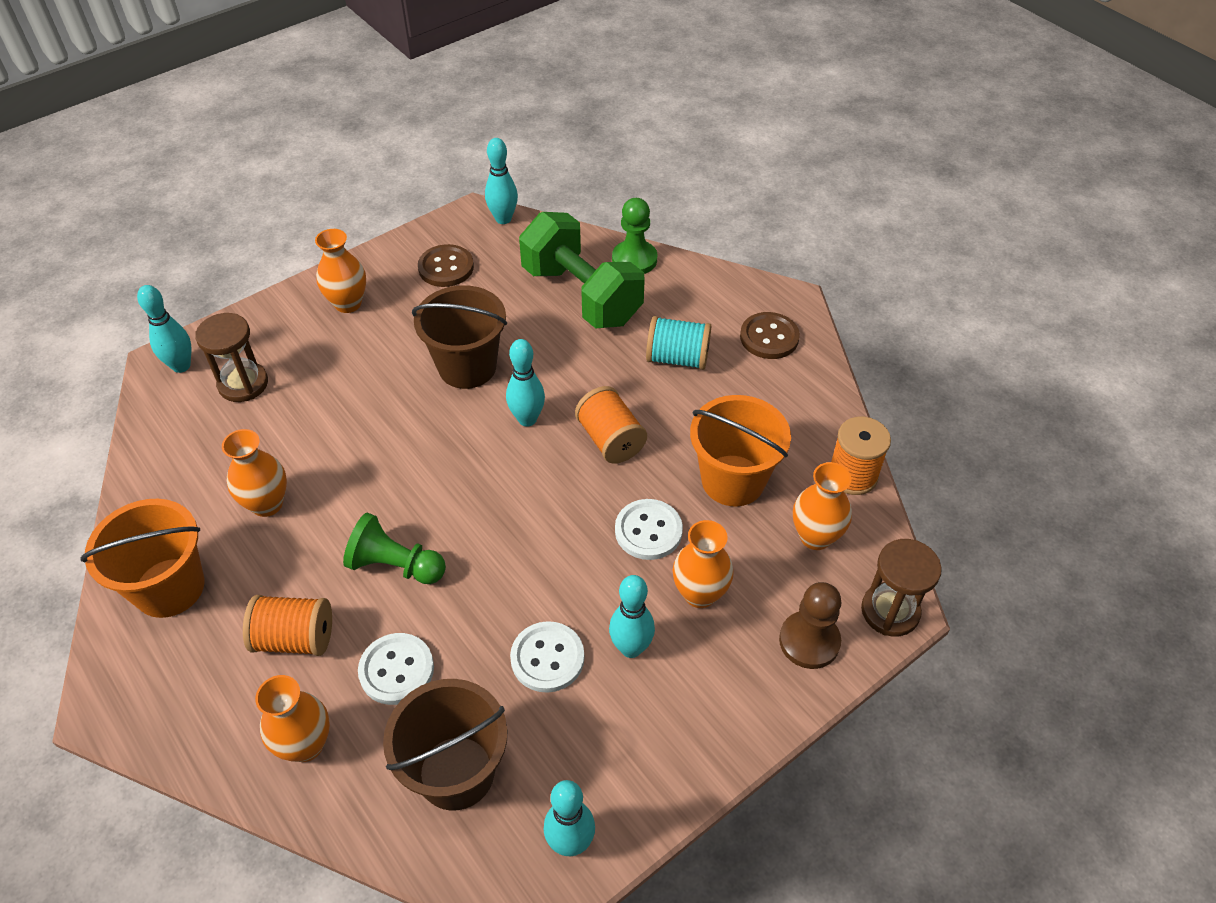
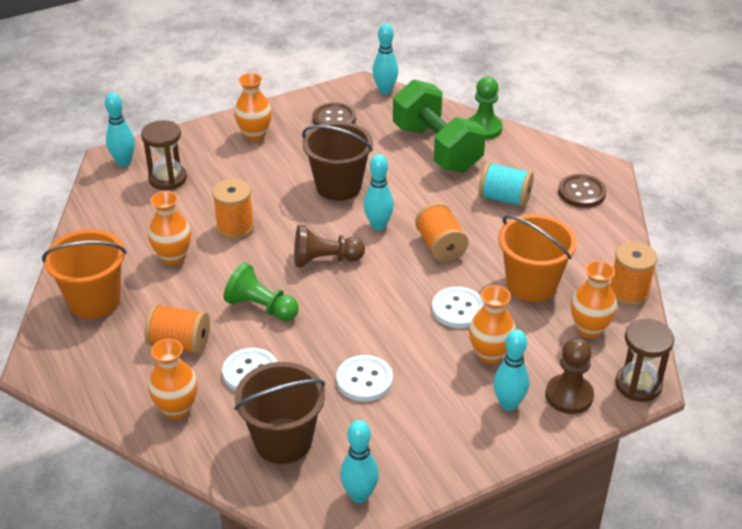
camera: 10 degrees right, 10 degrees down
(343, 446) = (235, 227): none -> orange spool
(467, 480) = (325, 260): none -> brown pawn
(631, 648) = (429, 382): turquoise bowling pin -> turquoise bowling pin (508, 404)

